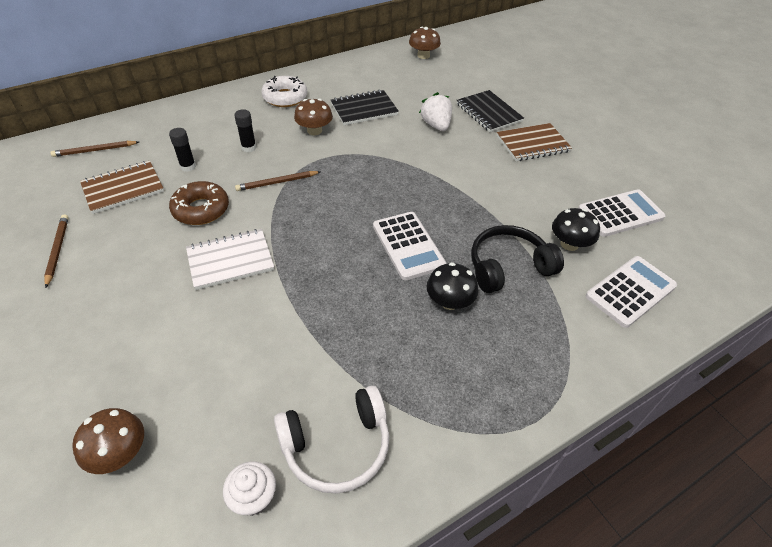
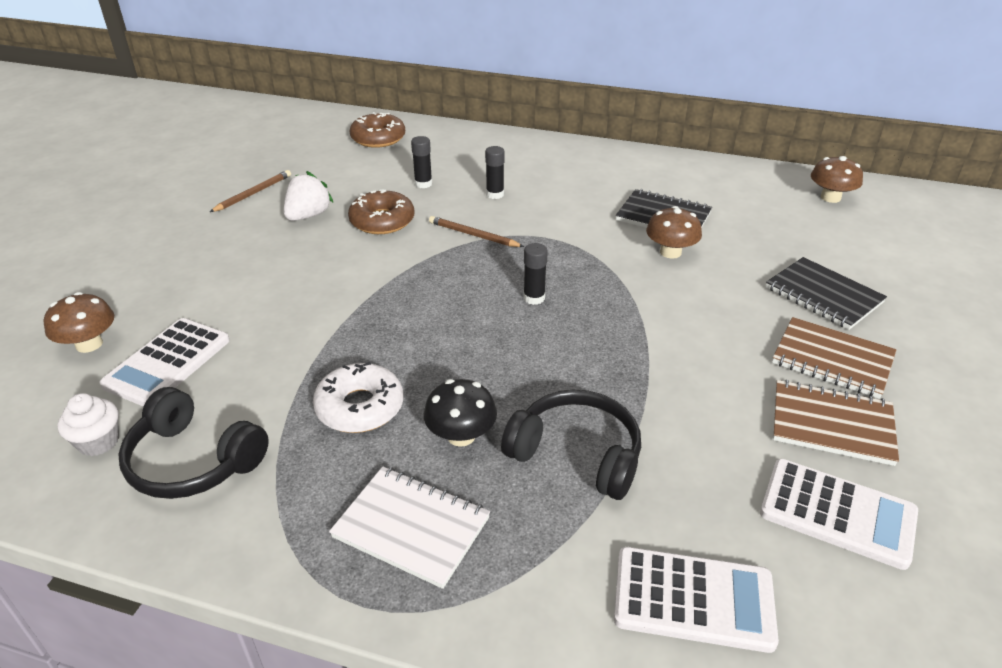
camera: 50 degrees right, 10 degrees down
(95, 150) = (378, 138): brown pencil -> brown donut
(123, 188) = (354, 175): brown notebook -> brown notebook (832, 425)
(230, 260) = (342, 271): white notebook -> white notebook (411, 528)
(285, 97) = (596, 169): white donut -> white donut (360, 407)
(314, 131) = (578, 210): brown mushroom -> brown mushroom (670, 252)
(337, 446) = (193, 461): white headphones -> black headphones
(370, 199) = (534, 298): none -> black glue stick
(408, 246) = (504, 360): white calculator -> white calculator (167, 363)
(436, 125) = (726, 272): white strawberry -> white strawberry (308, 215)
(488, 113) = (823, 295): black notebook -> black notebook turned 60 degrees counterclockwise
(569, 244) = (696, 489): black mushroom -> none

